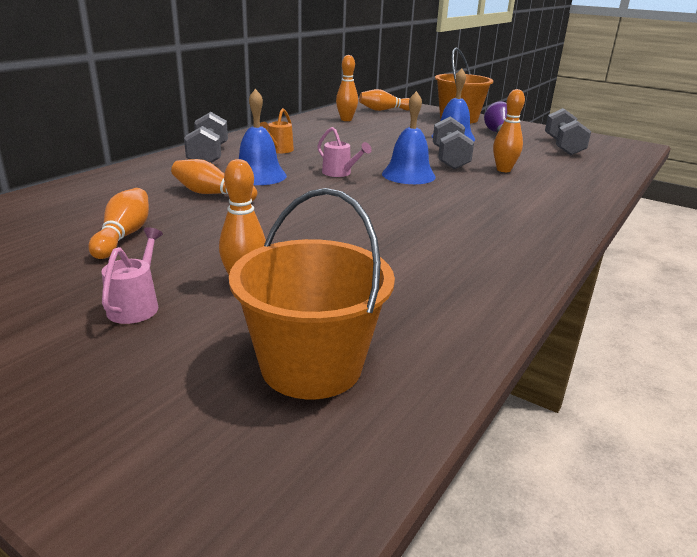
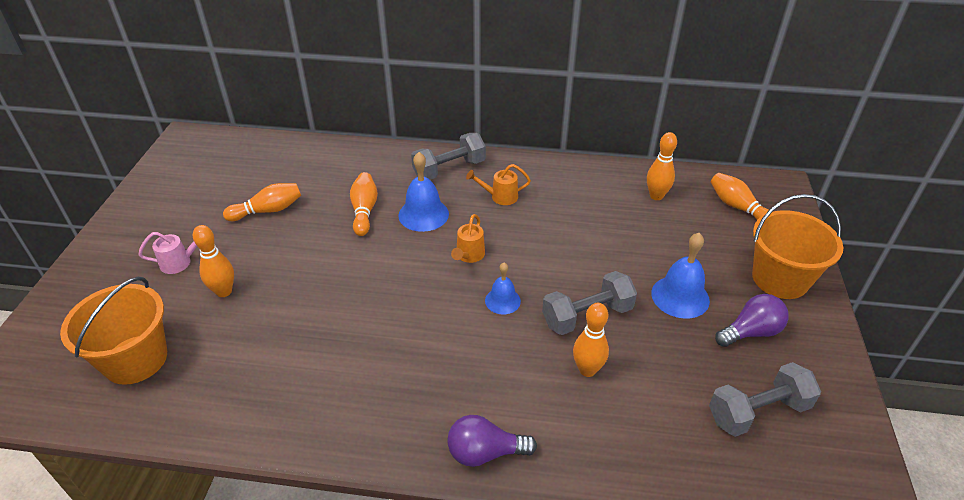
camera: 65 degrees right, 15 degrees up
(340, 173) = (469, 256): pink watering can -> orange watering can
(408, 175) = (502, 300): blue bell -> blue bell, size x0.62
(570, 212) = (485, 452): none -> purple light bulb

